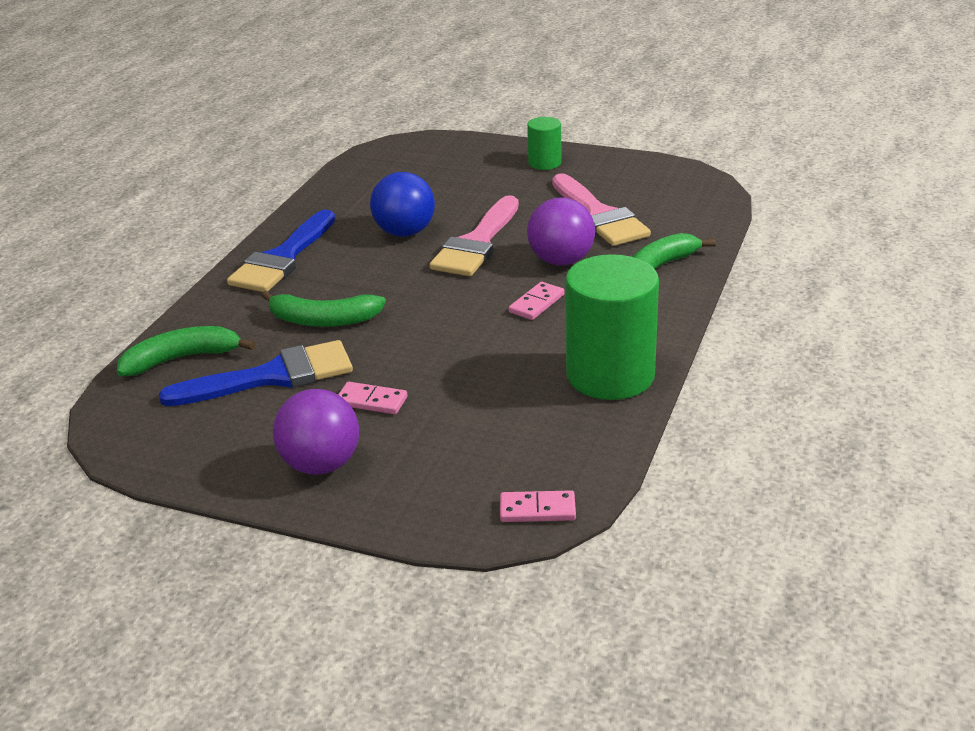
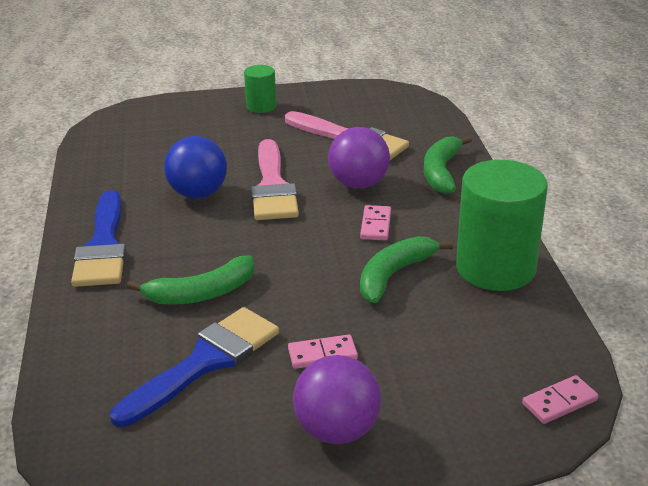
camera: 30 degrees left, 0 degrees up
(181, 359) = (94, 374): green banana -> green banana (394, 275)

